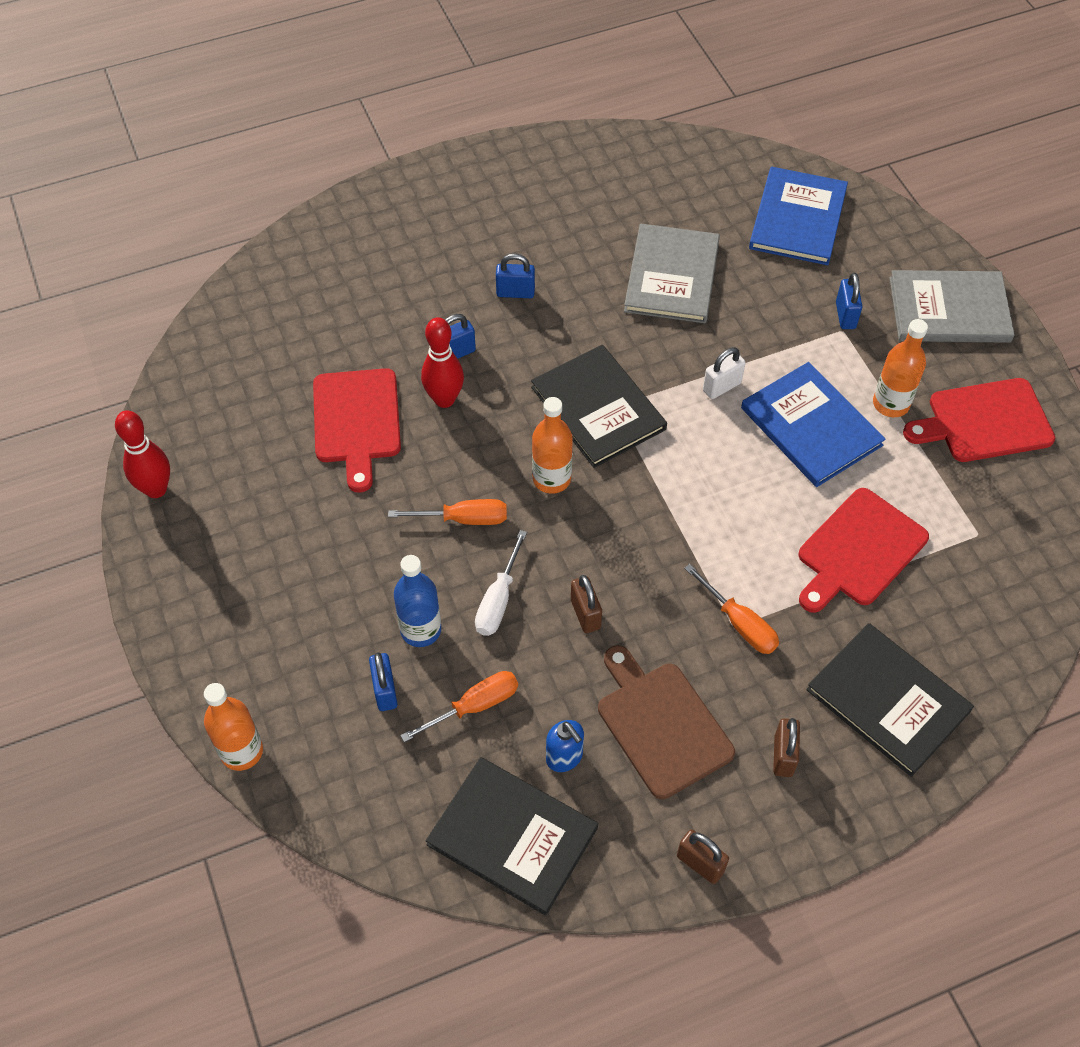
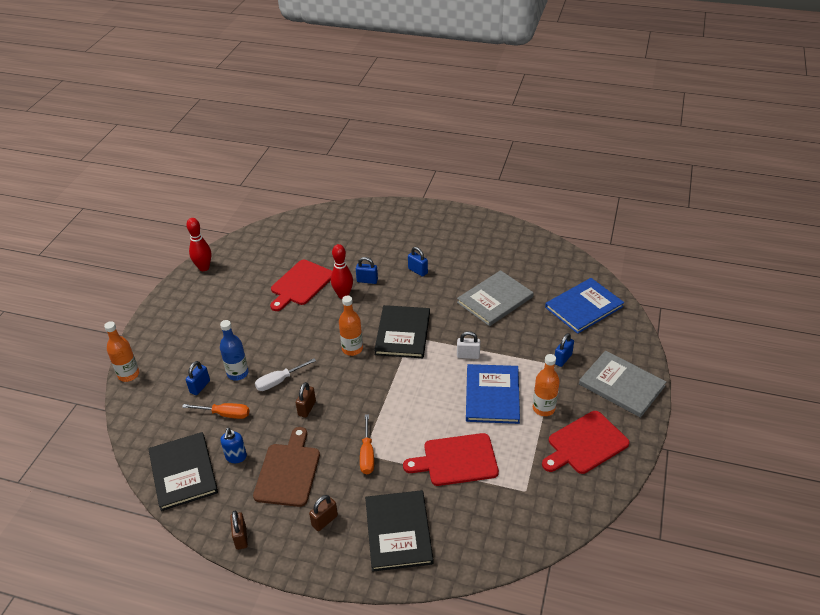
camera: 40 degrees right, 15 degrees down
(464, 519) = (300, 343): orange screwdriver -> none
(984, 421) = (585, 444): red cutting board -> red cutting board turned 60 degrees counterclockwise

